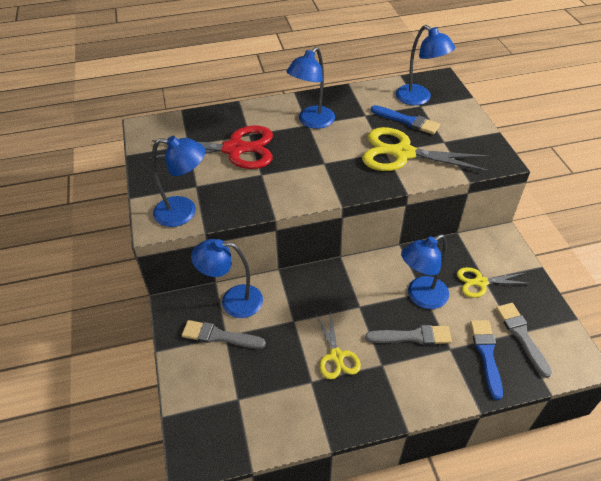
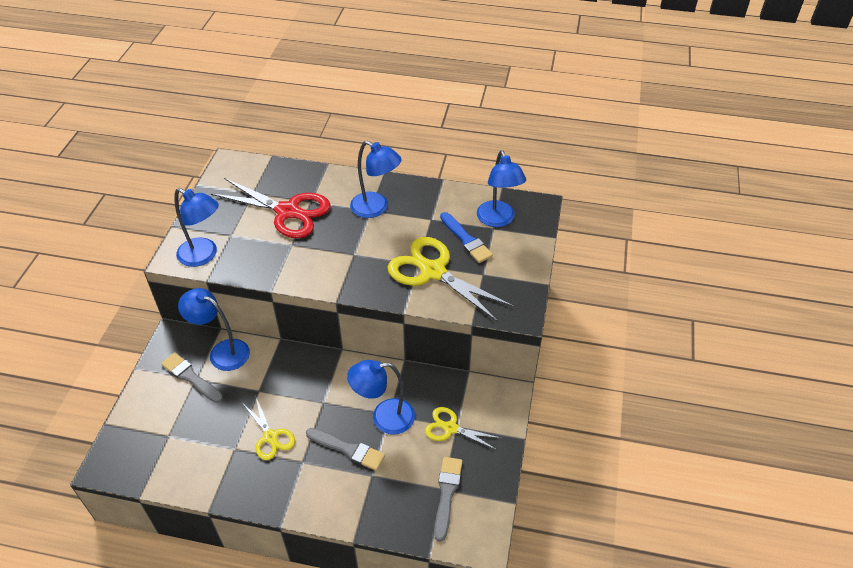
camera: 25 degrees right, 0 degrees up
(312, 122) = (376, 208): blue lamp -> blue lamp turned 120 degrees counterclockwise
(336, 356) = (270, 437): yellow scissors -> yellow scissors turned 45 degrees counterclockwise
(486, 354) = (400, 495): blue brush -> none

